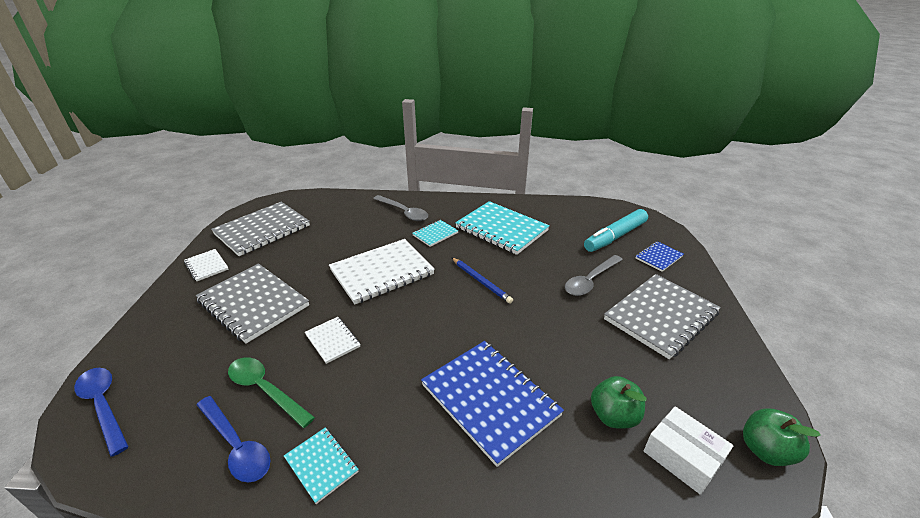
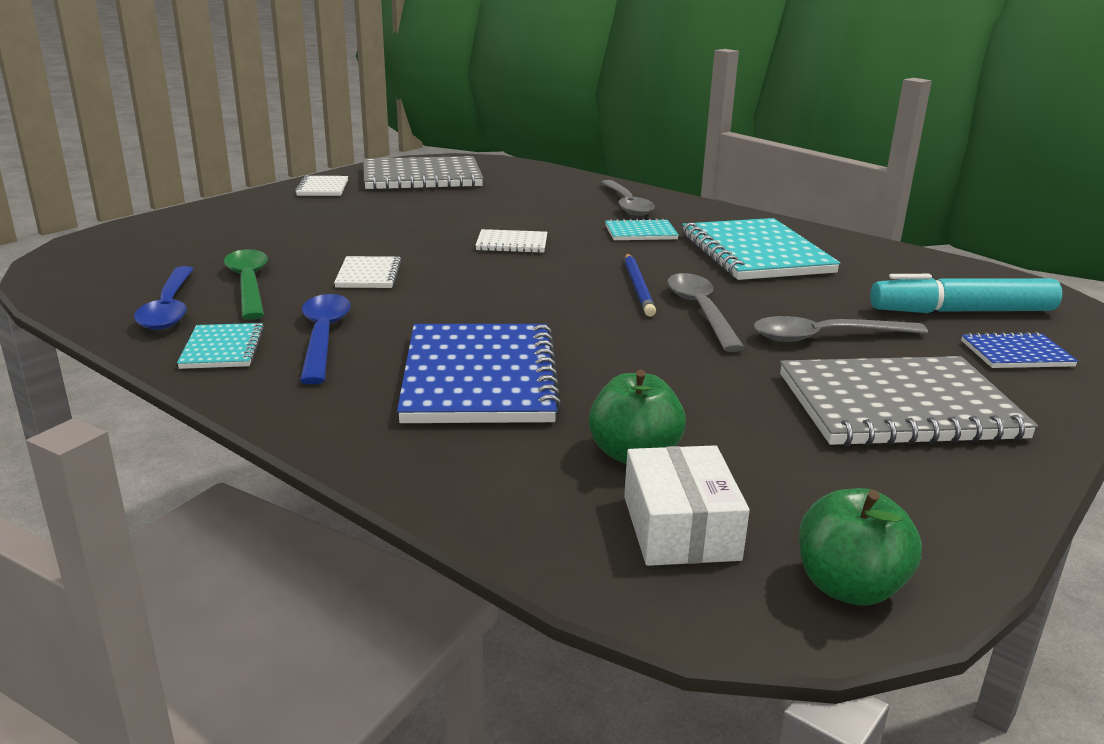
camera: 35 degrees right, 10 degrees down
(104, 406) = (104, 247): blue spoon -> blue spoon (323, 337)
(253, 303) = (329, 226): grey notebook -> none
(382, 272) = (512, 244): white notebook -> white notebook, size x0.49
(526, 287) = (701, 311): none -> grey spoon

